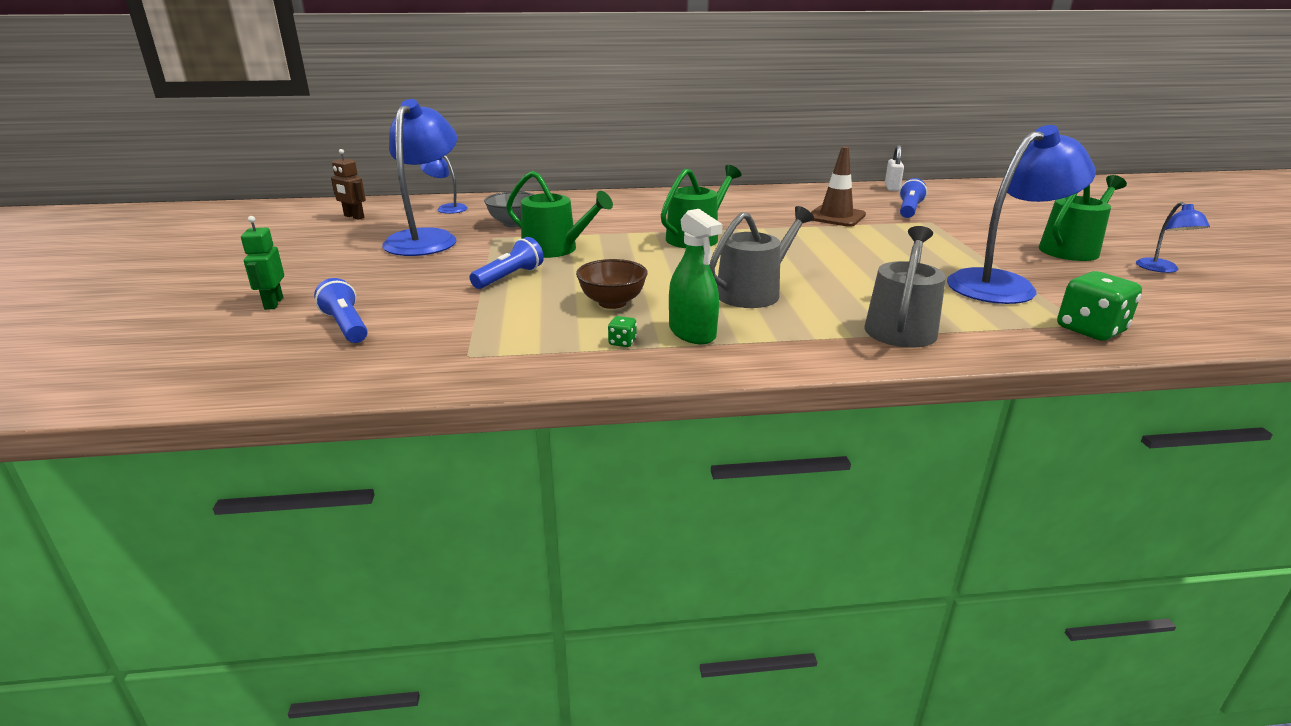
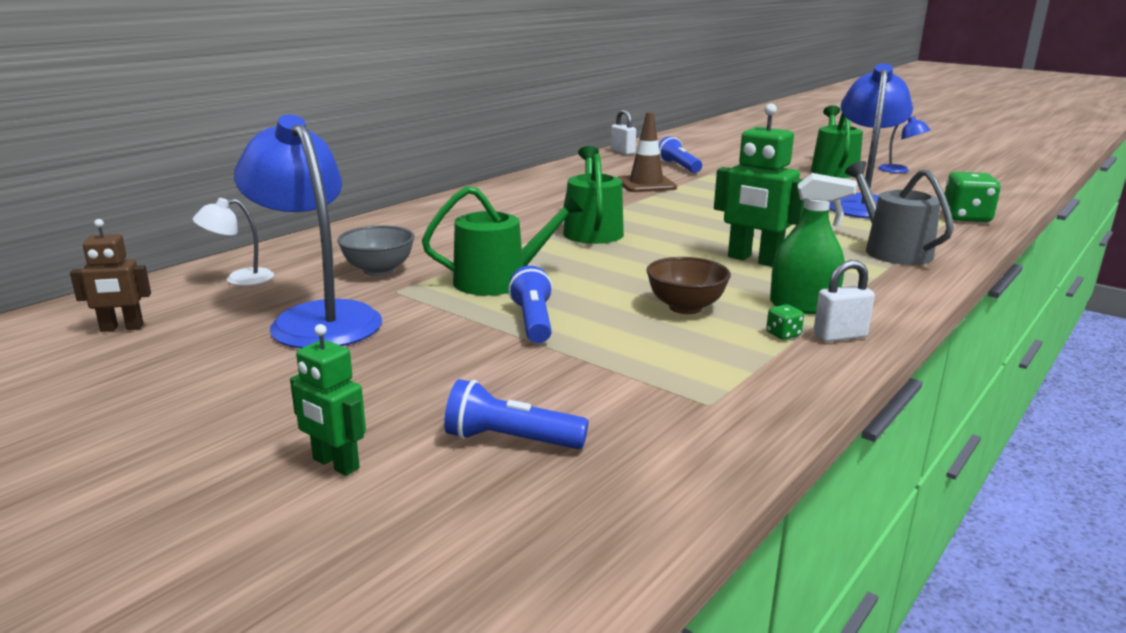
camera: 45 degrees left, 5 degrees down
(447, 208) = (239, 279): blue lamp -> white lamp
(656, 360) = (840, 336): none -> white padlock
(753, 292) = (754, 260): grey watering can -> green robot

